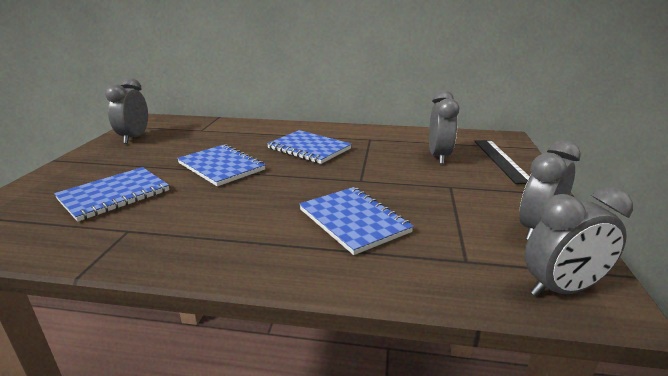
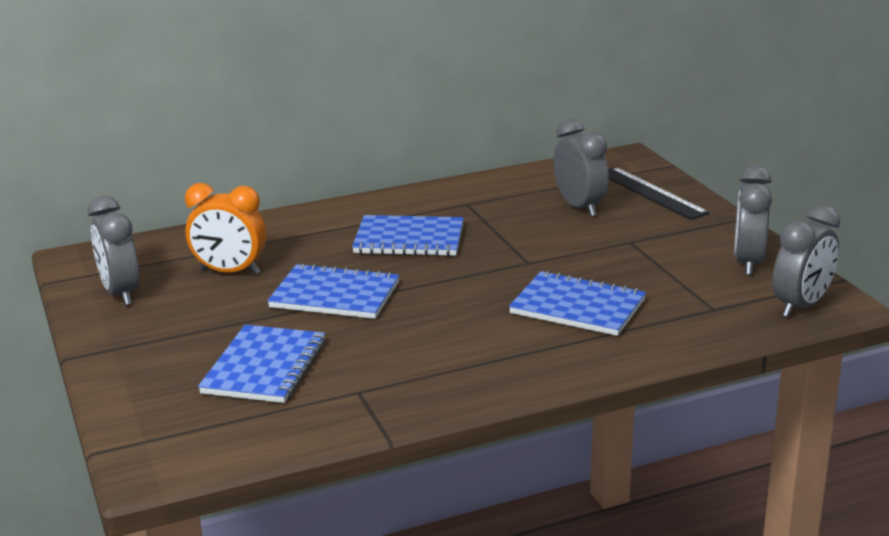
camera: 30 degrees left, 0 degrees up
(196, 141) = (230, 272): none -> orange clock

